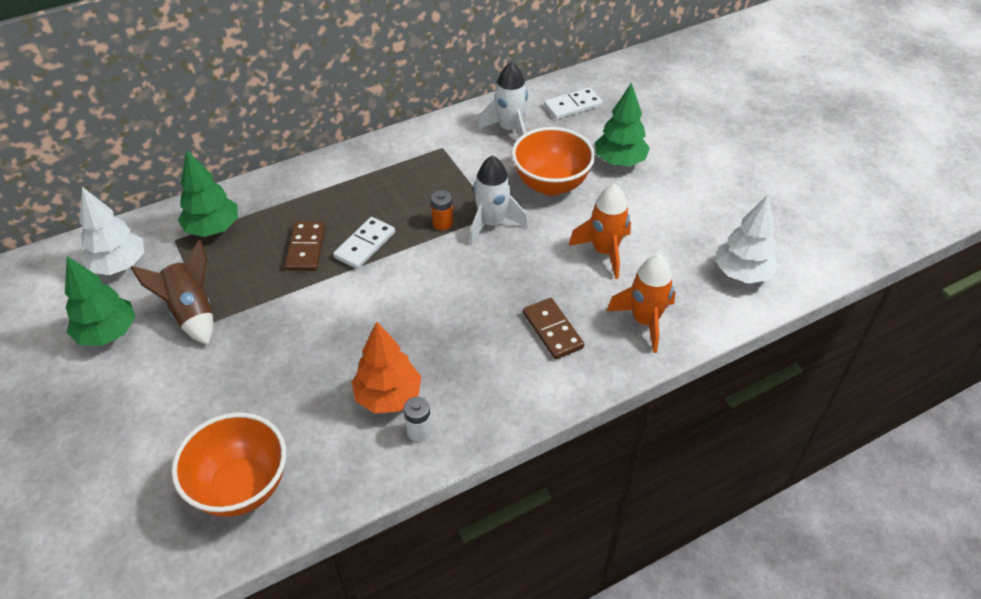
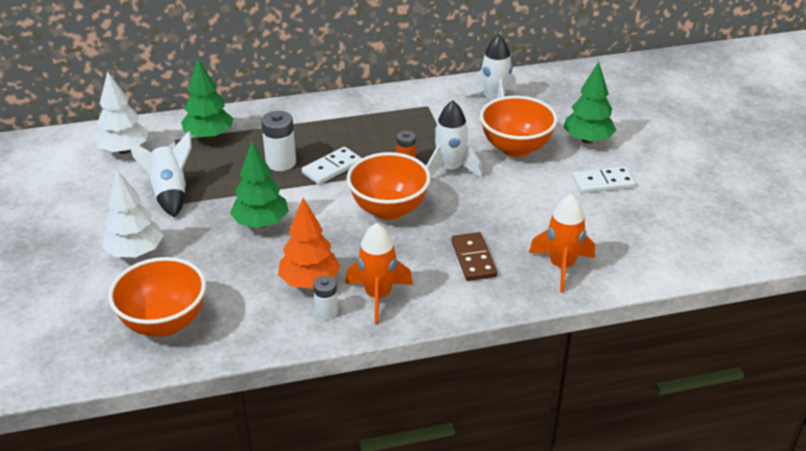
camera: 15 degrees right, 10 degrees down
(108, 333) = (99, 196): green tree -> green tree (261, 223)
(191, 312) = (170, 193): brown rocket -> white rocket
(306, 248) = (281, 162): brown domino -> white battery
(444, 286) = (389, 209): none -> orange bowl
(573, 106) = (560, 90): white domino -> white domino (603, 182)
(604, 251) = (545, 207): orange rocket -> orange rocket (378, 296)
(742, 273) = (671, 245): white tree -> white tree (135, 252)

